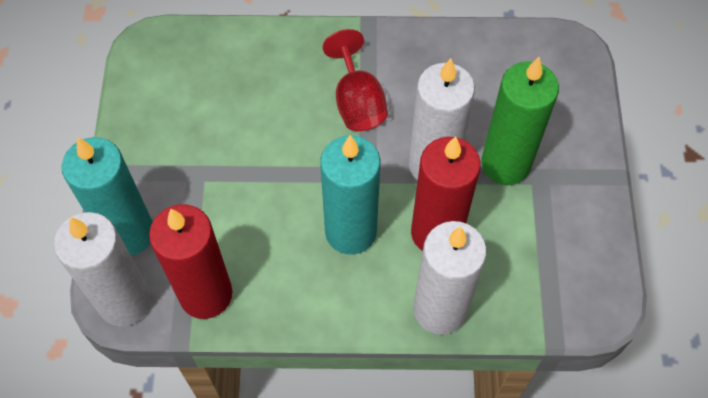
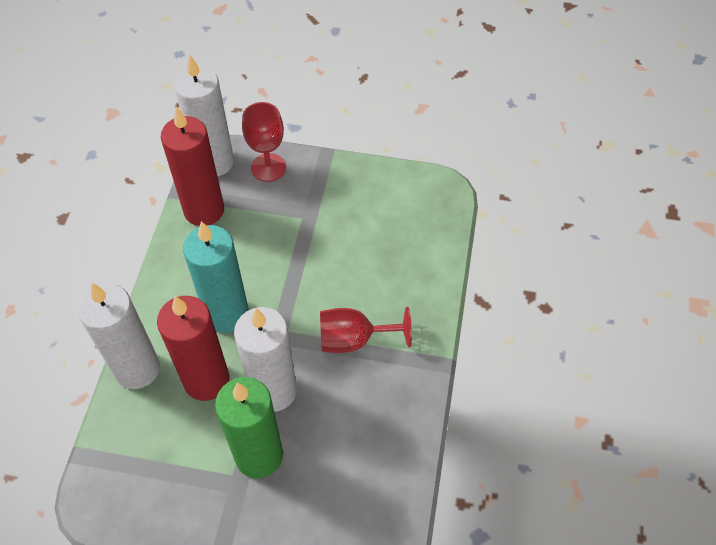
camera: 100 degrees right, 5 degrees down
(129, 233) = (268, 167): turquoise candle -> red goblet

